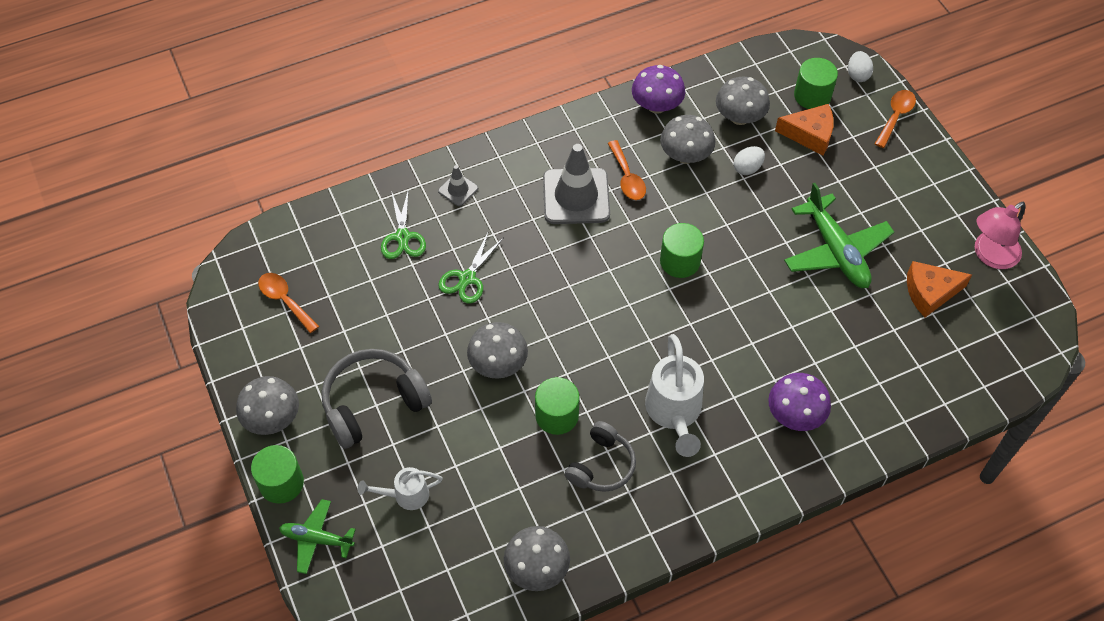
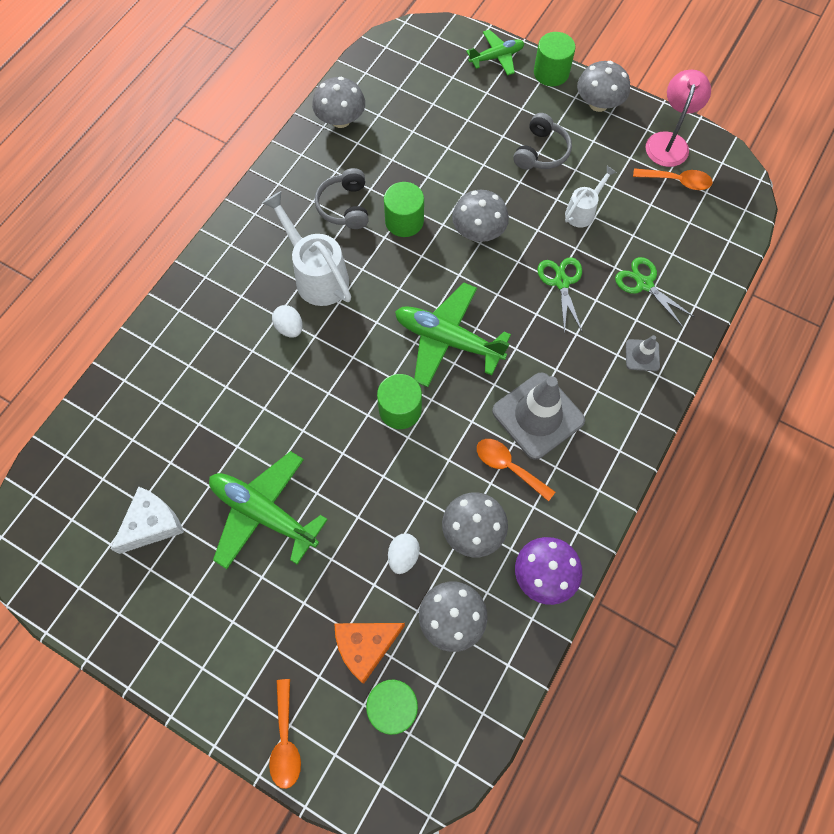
camera: 145 degrees right, 10 degrees up
(373, 403) = (541, 152): grey headphones -> grey headphones, size x0.65
(406, 495) = (464, 111): white watering can -> white watering can (583, 211)
(600, 290) = (448, 340): none -> green plane
(795, 414) = (219, 331): purple mushroom -> none
(857, 75) = (359, 779): white egg -> white egg (289, 328)
(930, 292) = (152, 524): orange cheese -> white cheese
(990, 255) = (107, 608): pink lamp -> pink lamp (668, 142)

